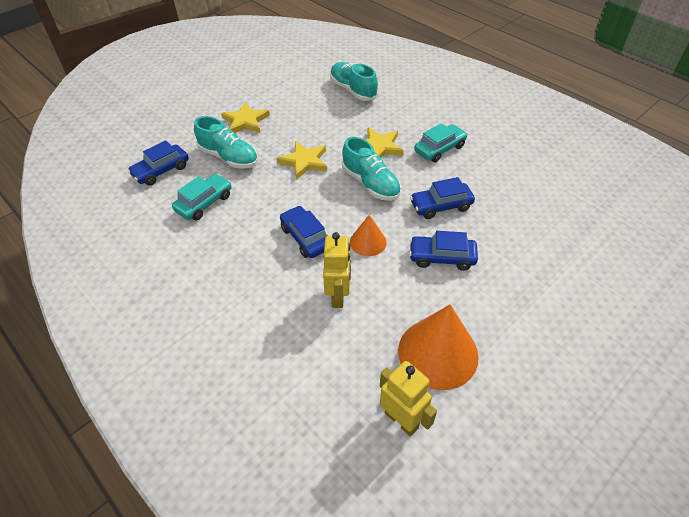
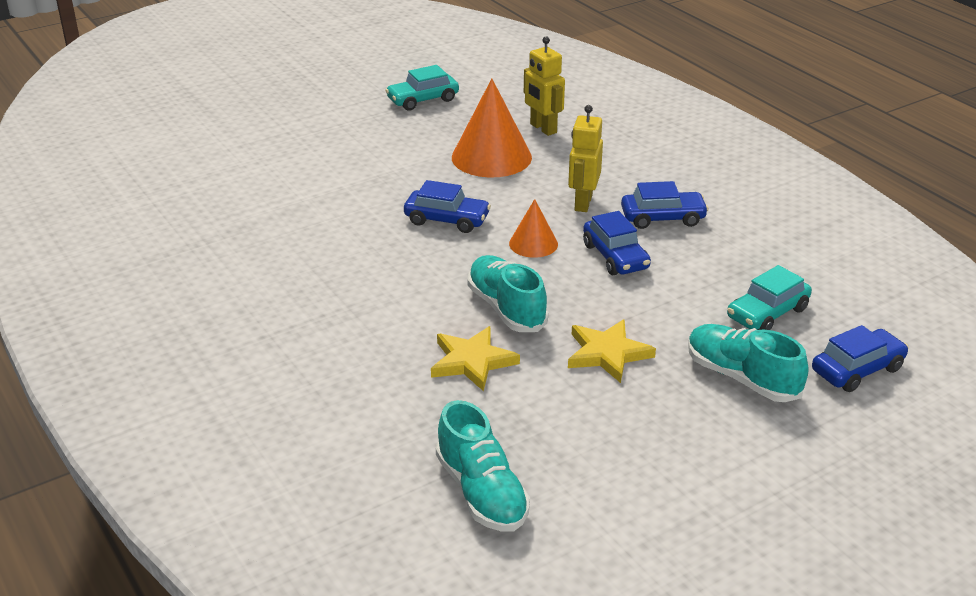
camera: 170 degrees left, 15 degrees down
(246, 121) = (720, 446): yellow star -> none
(439, 149) = (370, 345): turquoise car -> turquoise car (423, 100)
(441, 206) = (416, 269): blue car -> blue car (662, 218)

